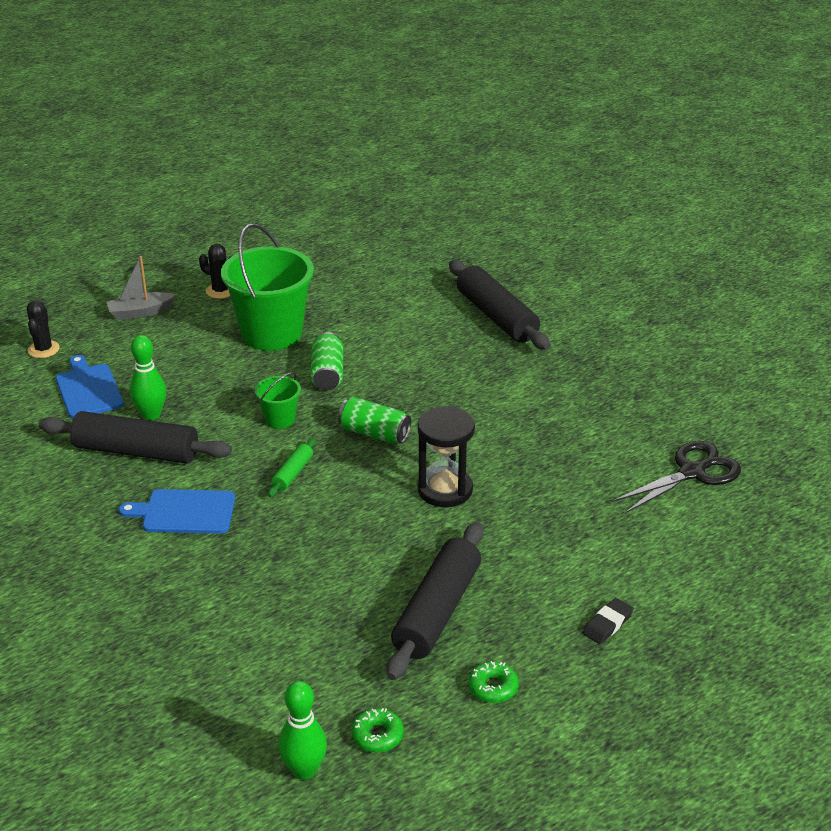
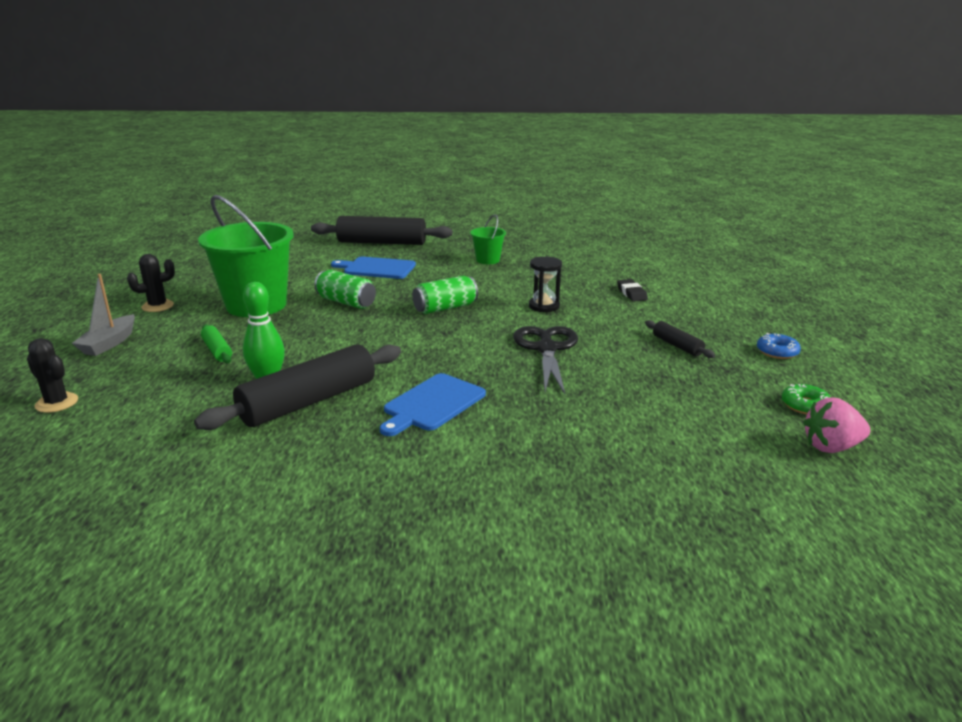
camera: 55 degrees left, 10 degrees down
(88, 389) = (170, 398): blue cutting board -> blue cutting board (377, 268)
(280, 419) = (371, 333): green bucket -> green bucket (488, 260)
(292, 473) = (448, 347): green rolling pin -> green rolling pin (217, 350)
(304, 770) = (831, 447): green bowling pin -> pink strawberry
(436, 611) = (677, 346): black rolling pin -> black rolling pin, size x0.47
(445, 490) = (544, 306): black hourglass -> black hourglass, size x0.66
(493, 687) = (777, 352): green donut -> blue donut
(607, 624) = (739, 303): black eraser -> black eraser (631, 293)
(692, 473) = (617, 246): black scissors -> black scissors (547, 349)

